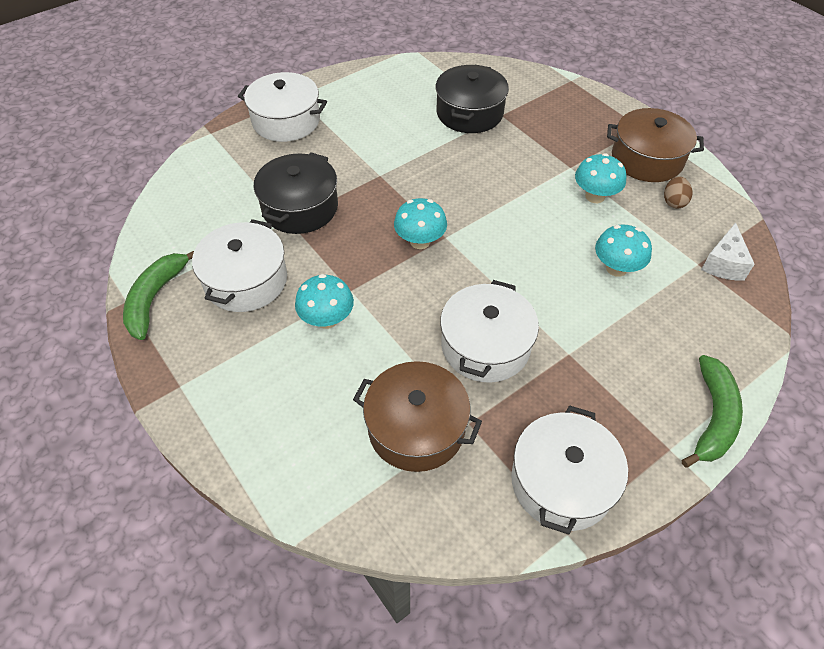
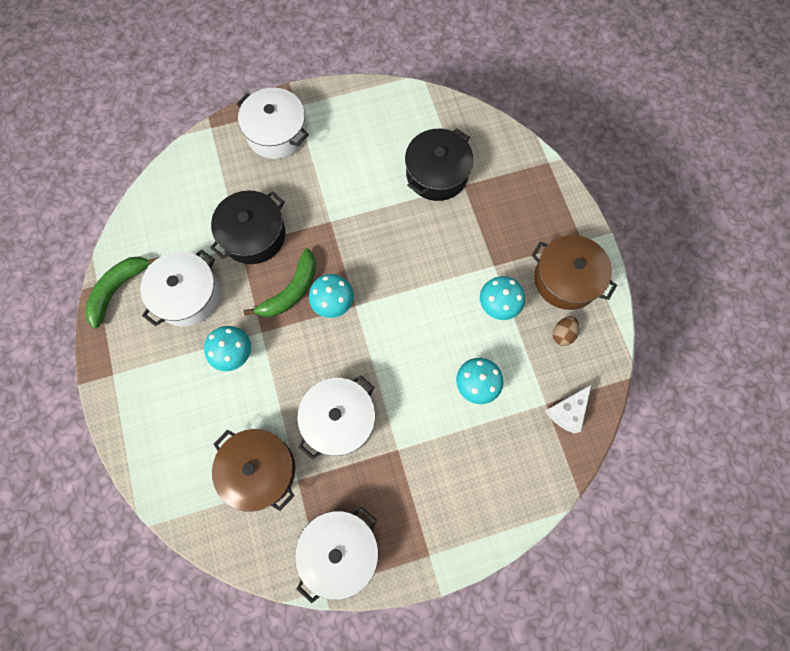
camera: 20 degrees right, 20 degrees up
(713, 417) = (475, 542): green banana -> green banana (291, 291)

